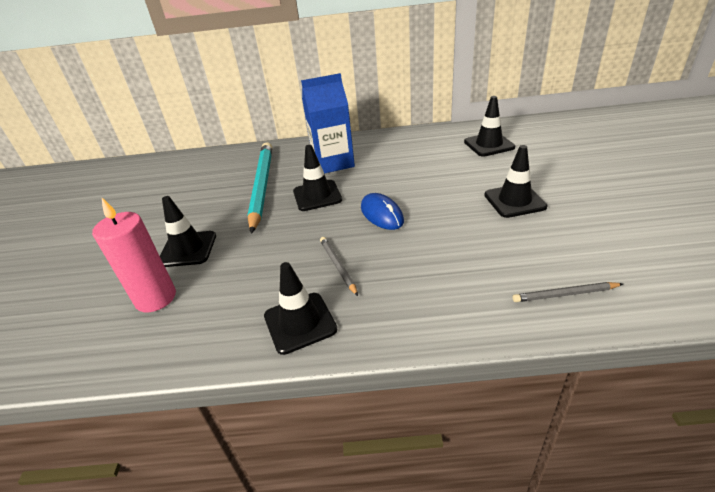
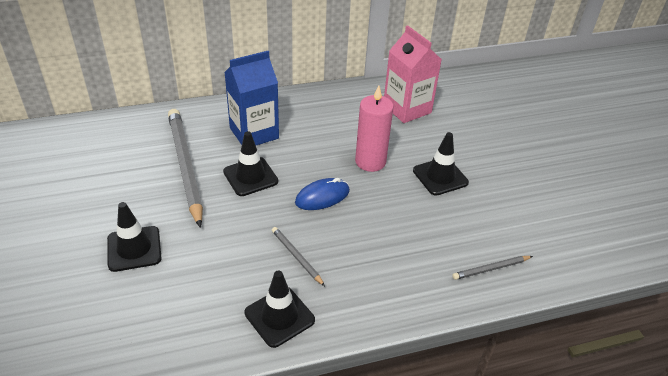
camera: 20 degrees left, 5 degrees up
(155, 298) = (125, 306): pink candle -> pink candle (370, 161)
(262, 186) = (185, 166): turquoise pencil -> grey pencil
(381, 214) = (322, 197): blue mouse -> blue mouse turned 75 degrees counterclockwise
(489, 145) = (407, 109): black traffic cone -> pink carton

